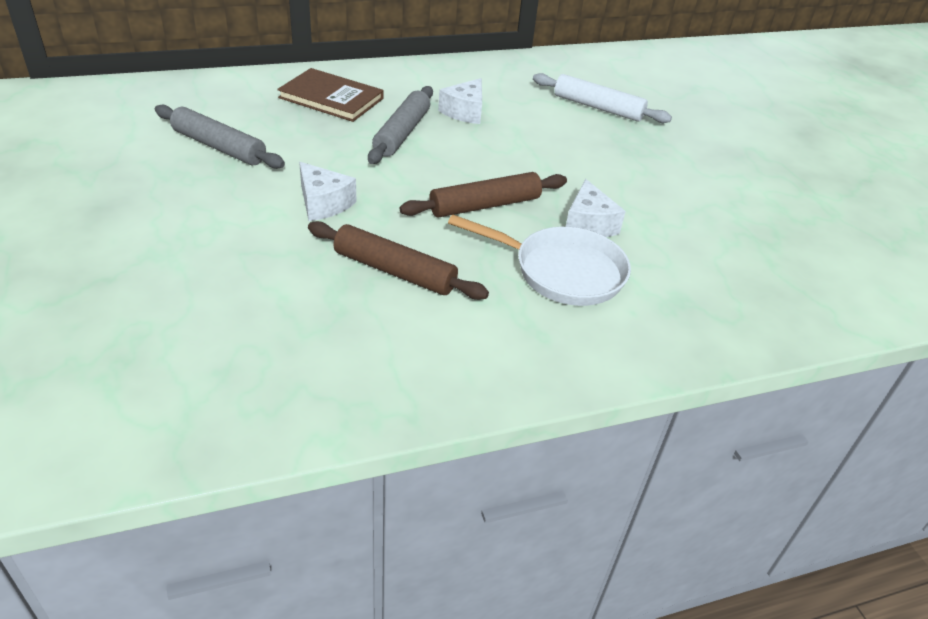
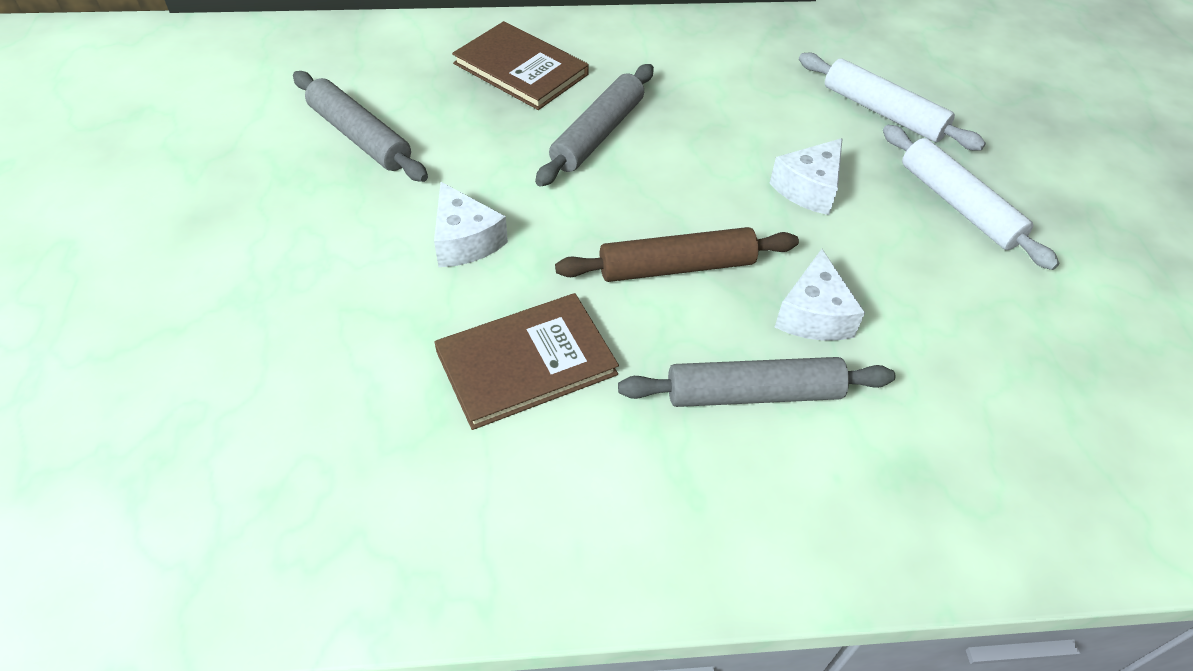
camera: 15 degrees right, 10 degrees up
(394, 271) = (526, 363): brown rolling pin -> brown book
(465, 112) = (692, 105): white cheese -> white cheese (809, 188)
(562, 272) = (753, 393): white pan -> grey rolling pin
(664, 155) = (958, 205): none -> white rolling pin

